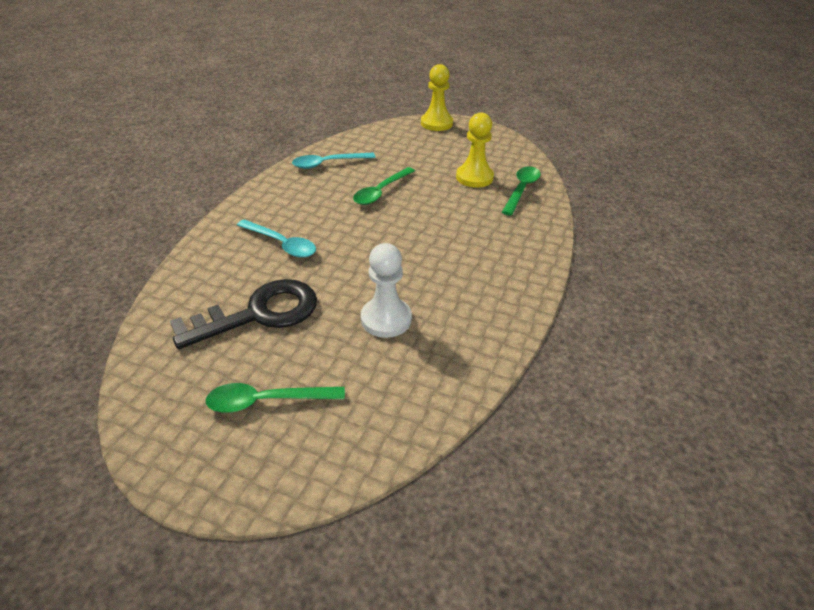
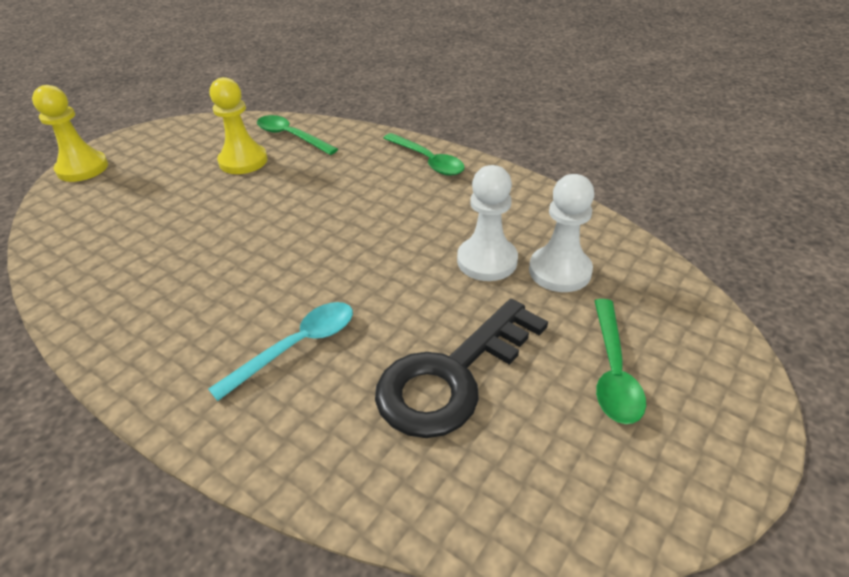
camera: 75 degrees left, 0 degrees up
(259, 314) = (452, 376): black key -> black key turned 120 degrees counterclockwise
(328, 163) = (101, 282): turquoise spoon -> none
(381, 192) = (222, 237): green spoon -> green spoon (427, 161)
(383, 365) = (559, 271): none -> white pawn

